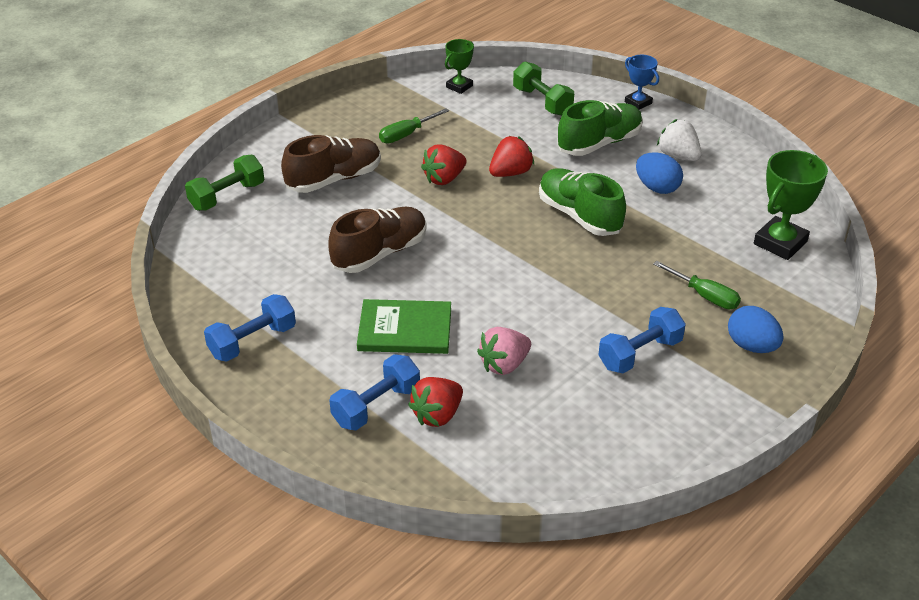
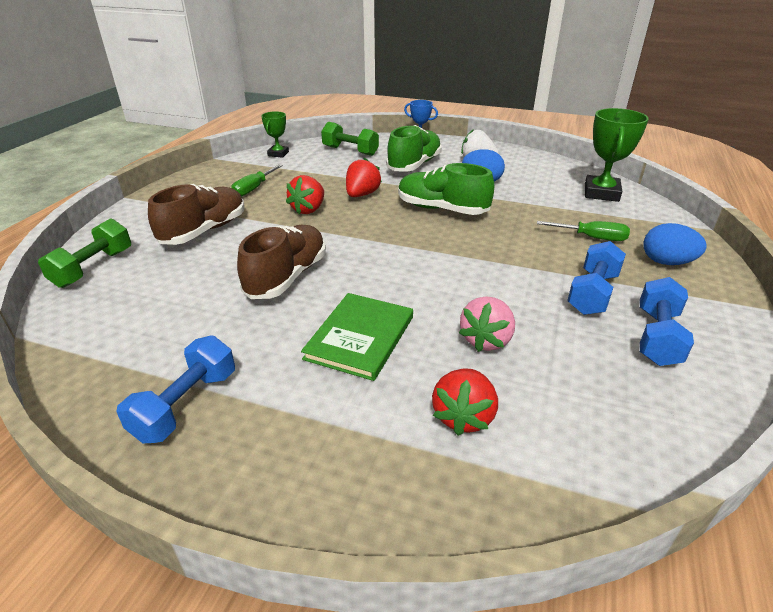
camera: 25 degrees left, 5 degrees down
(376, 406) = (386, 431): blue dumbbell -> blue dumbbell (657, 337)
(405, 330) = (360, 337): green book -> green book turned 45 degrees counterclockwise

